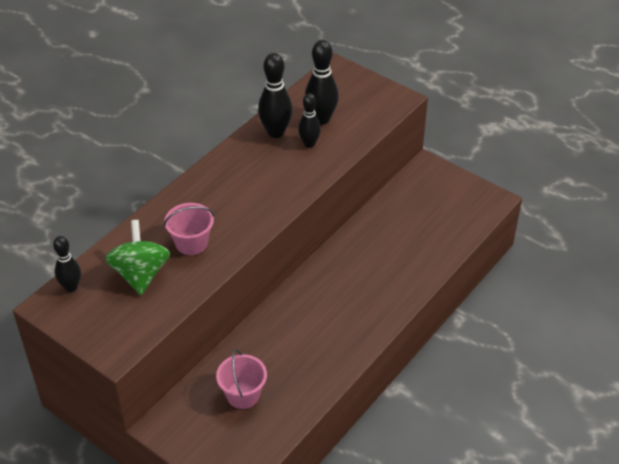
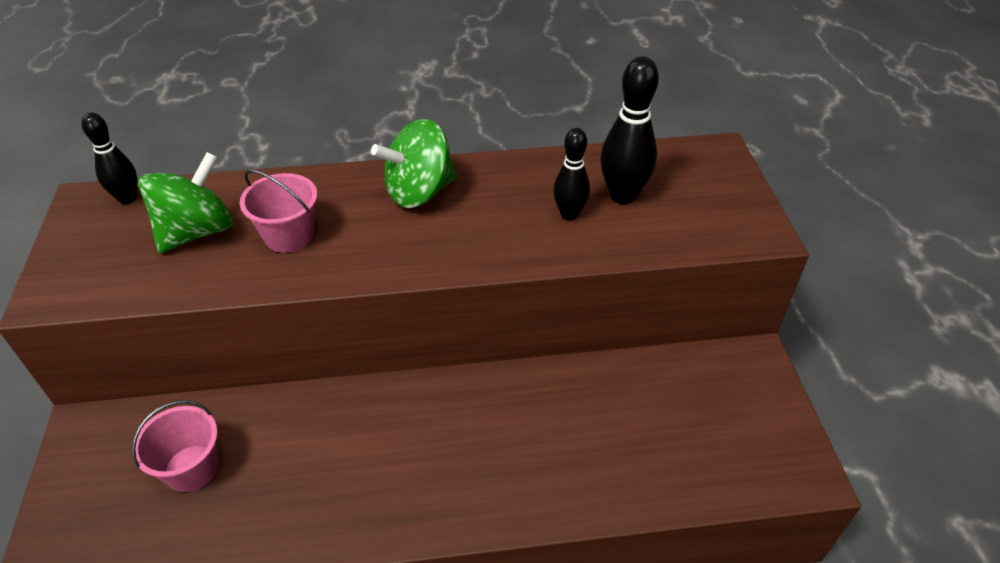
camera: 45 degrees right, 0 degrees up
(224, 180) = (419, 192): none -> green spinning top
(275, 132) = (548, 177): black bowling pin -> none

